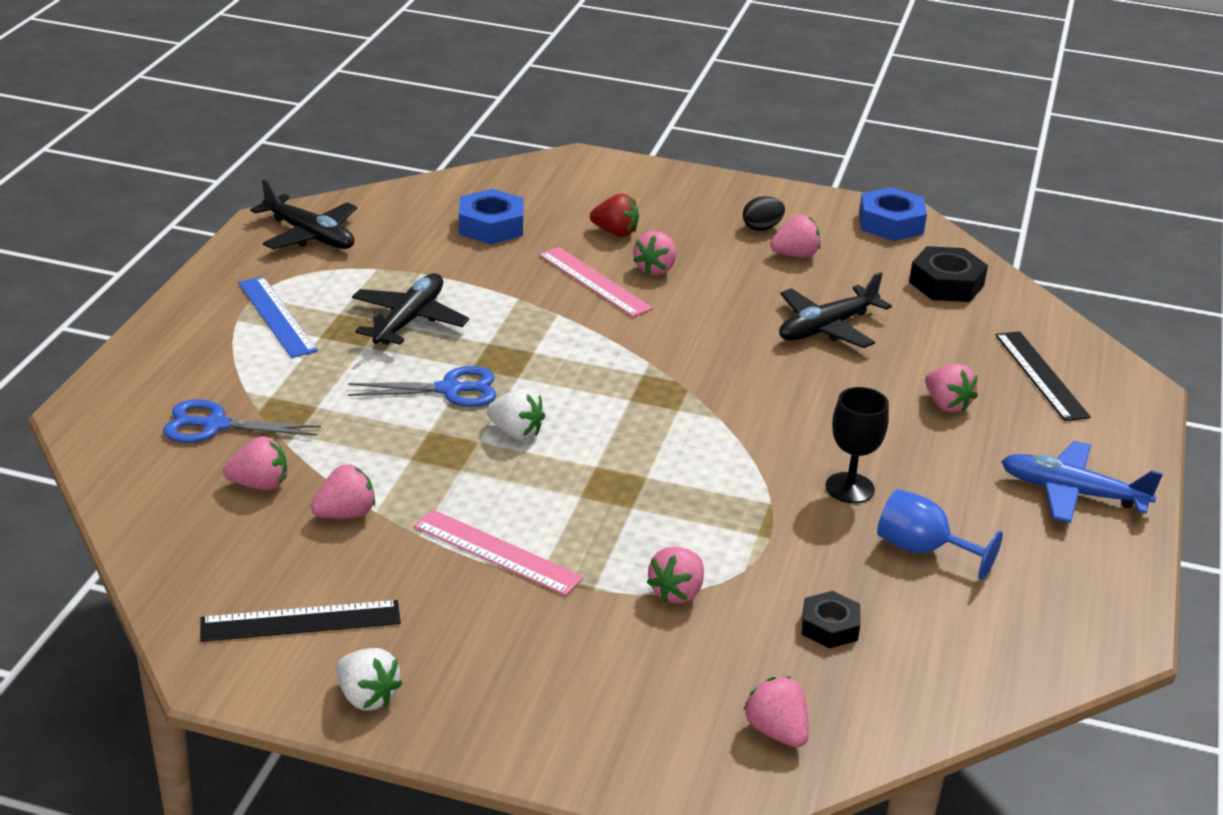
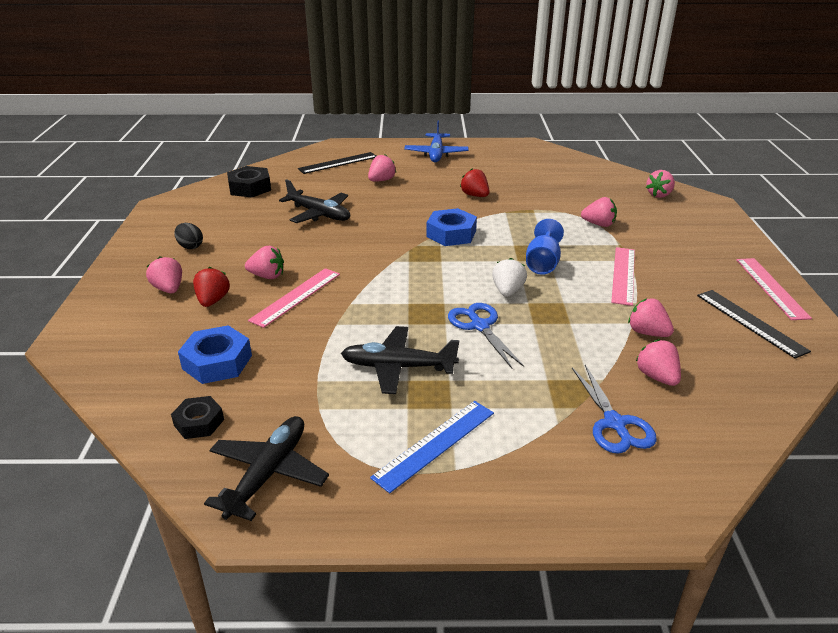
camera: 105 degrees left, 0 degrees up
(367, 697) = (771, 287): white strawberry -> pink ruler
(795, 255) = (228, 231): pink strawberry -> pink strawberry (169, 289)
(830, 626) = (582, 191): black nut -> black nut (199, 422)
(850, 488) = (475, 195): black goblet -> red strawberry
(891, 223) = (173, 207): blue nut -> blue nut (451, 234)
(922, 550) = (508, 178): blue goblet -> blue goblet (542, 263)

